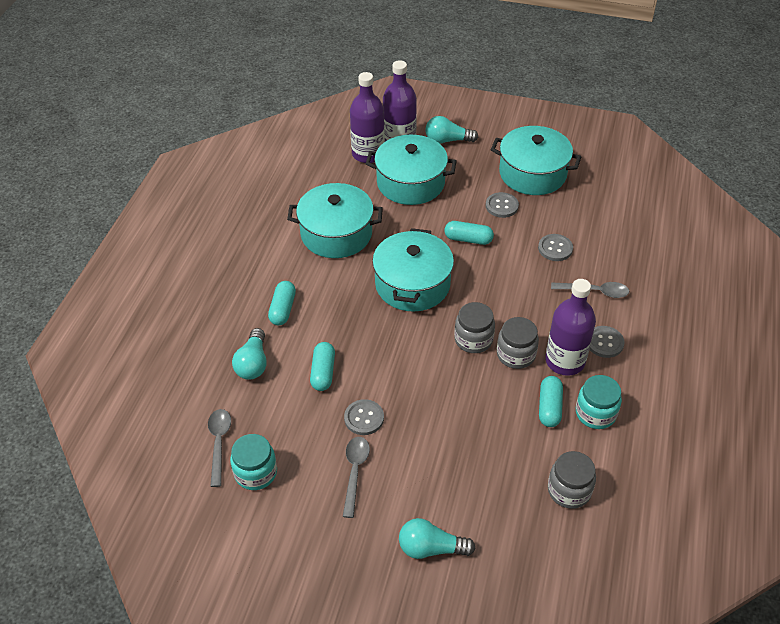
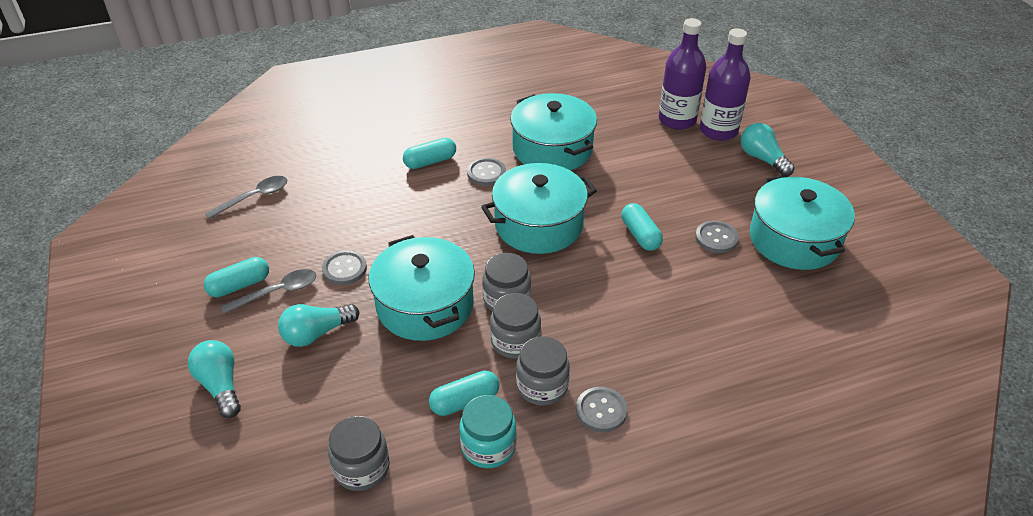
camera: 55 degrees right, 5 degrees down
(253, 363) = (354, 174): turquoise light bulb -> turquoise light bulb (316, 333)
(255, 473) = (237, 232): turquoise jar -> none
(323, 372) = (378, 219): turquoise capsule -> turquoise capsule (239, 285)
(410, 183) = (672, 162): turquoise pot -> turquoise pot (425, 305)
(555, 248) = (701, 306): grey button -> grey button (486, 173)
(565, 361) = (542, 386): purple bottle -> grey jar
(594, 291) = (671, 368): grey spoon -> none

